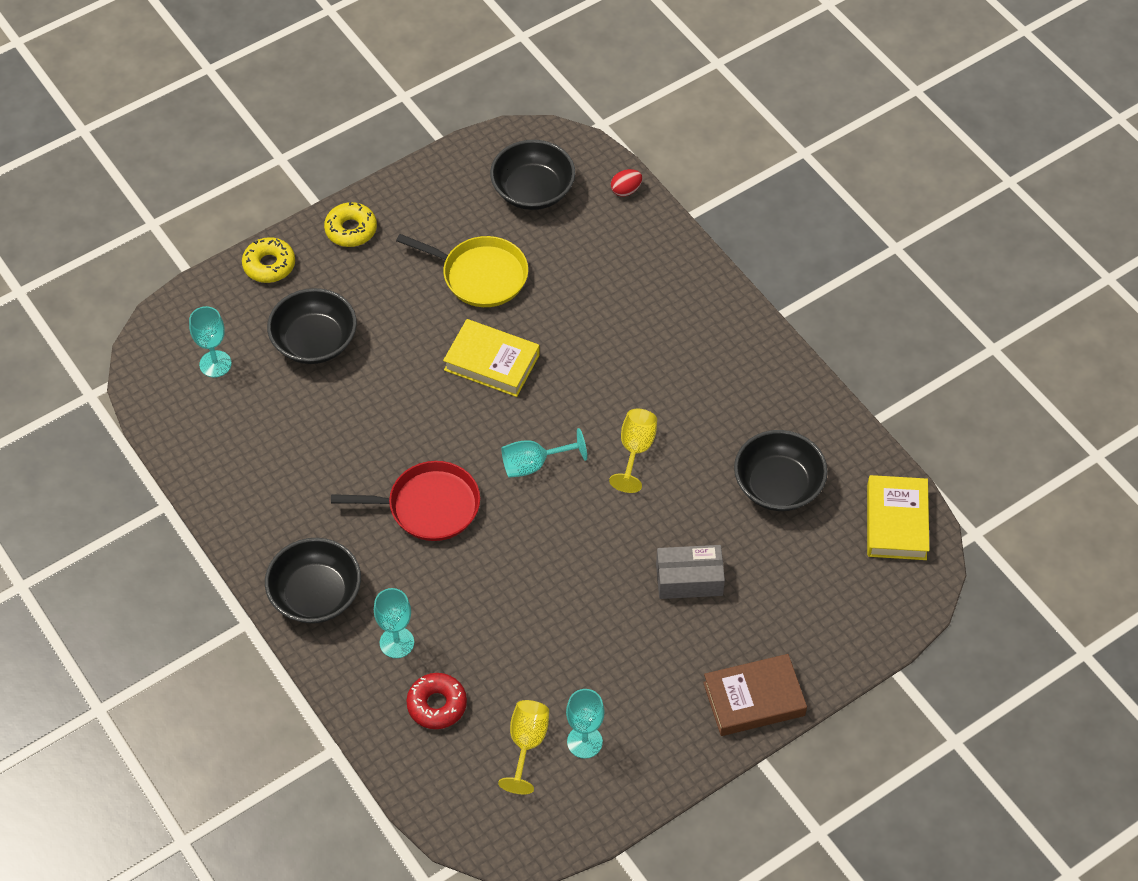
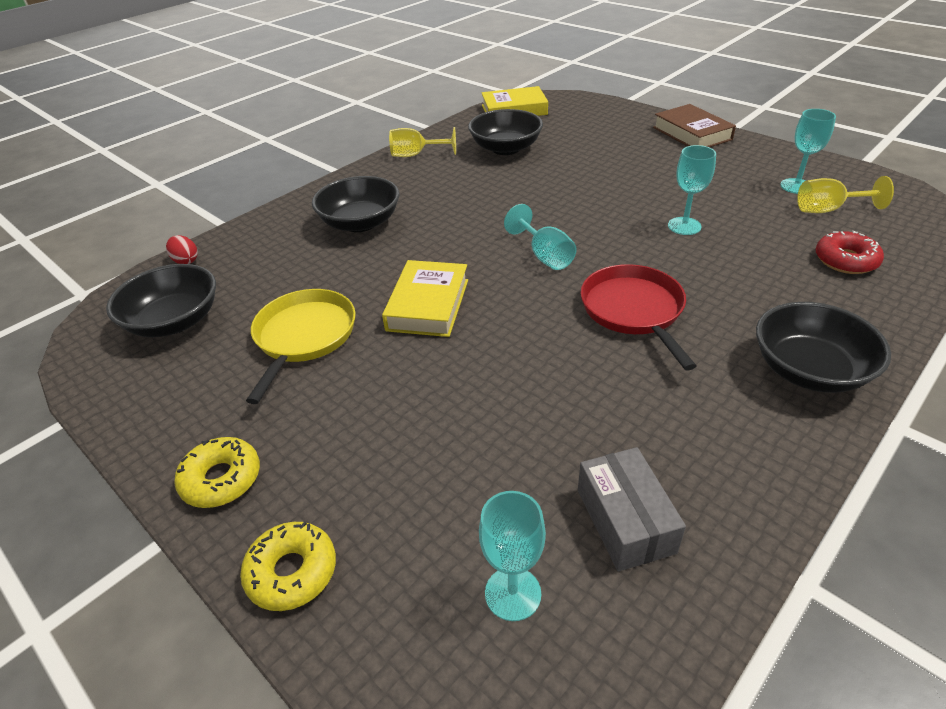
camera: 100 degrees left, 15 degrees down
(314, 341) = (435, 469): black bowl -> black bowl (360, 223)
(396, 642) = (808, 298): turquoise goblet -> turquoise goblet (684, 226)
(635, 450) = (502, 208): yellow goblet -> yellow goblet (416, 155)
(689, 579) = (613, 168): grey box -> grey box (625, 520)

